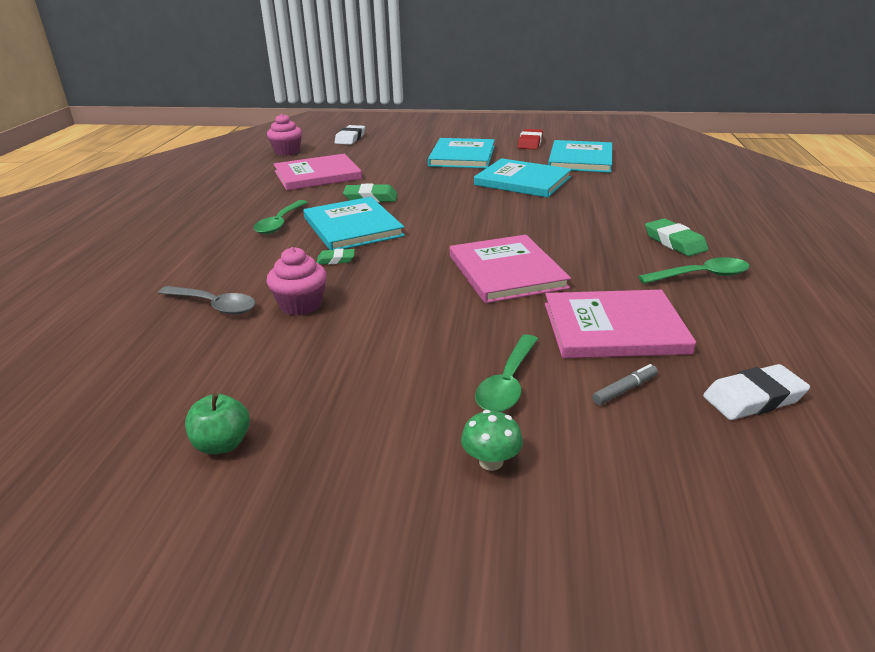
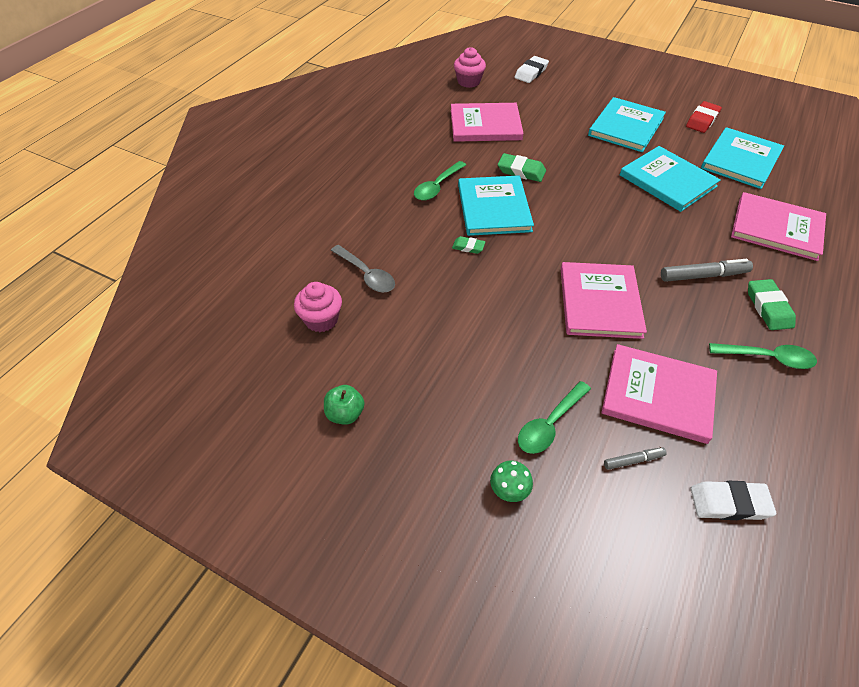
camera: 20 degrees right, 20 degrees up
(301, 305) = (427, 293): pink cupcake -> pink cupcake (321, 319)
(598, 233) = (703, 276): none -> grey marker
(642, 192) = (776, 228): none -> pink book

